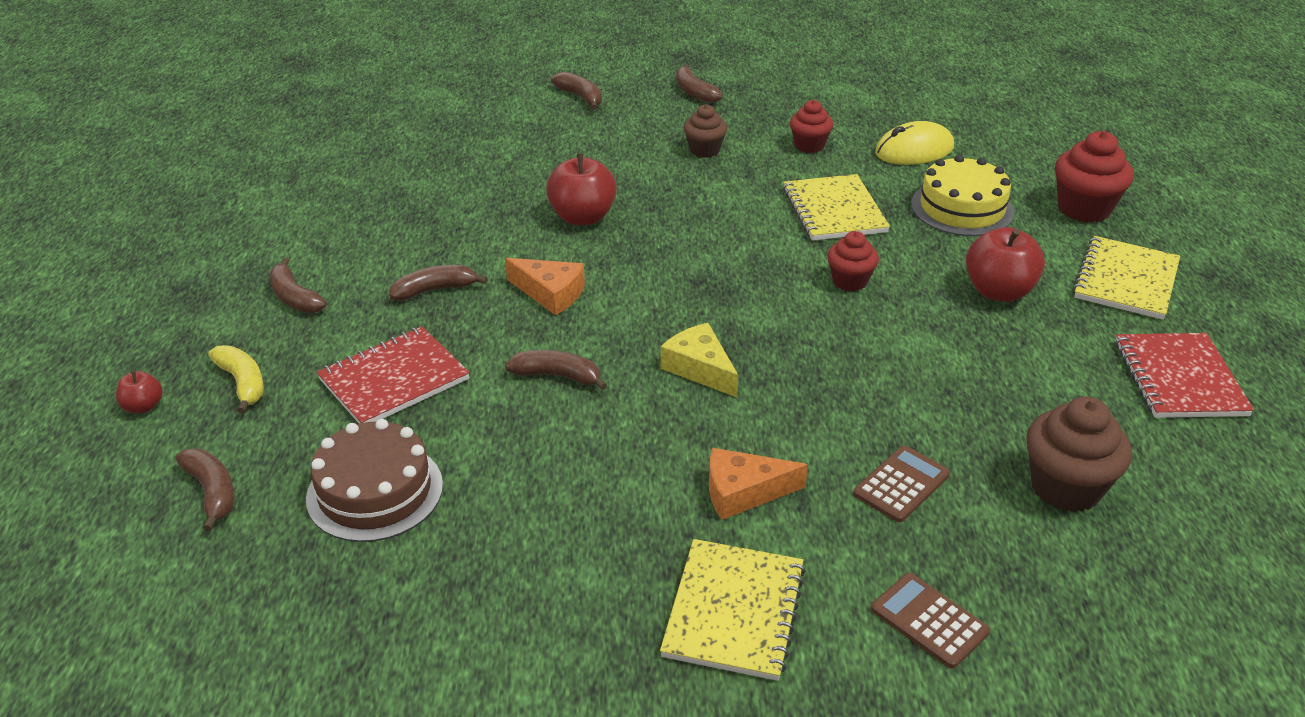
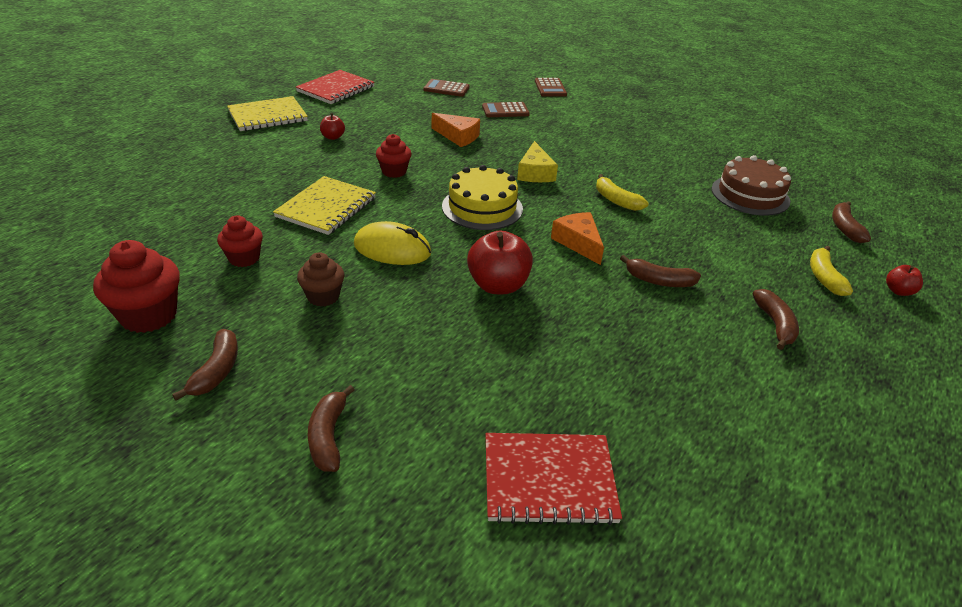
camera: 145 degrees left, 0 degrees up
(394, 379) = (717, 238): red notebook -> red notebook (549, 480)
(557, 376) = (616, 200): brown banana -> yellow banana
(734, 611) = (616, 112): yellow notebook -> none
(743, 492) = (573, 132): orange cheese -> orange cheese (458, 136)
(914, 150) = (191, 217): yellow mouse -> yellow mouse (392, 249)
(962, 208) = (255, 174): yellow cake -> yellow cake (482, 207)
(998, 291) = (333, 137): red apple -> red apple, size x0.51
(1065, 487) = (446, 89): brown cupcake -> brown calculator
(1084, 208) = (198, 144): red cupcake -> red cupcake (149, 315)

